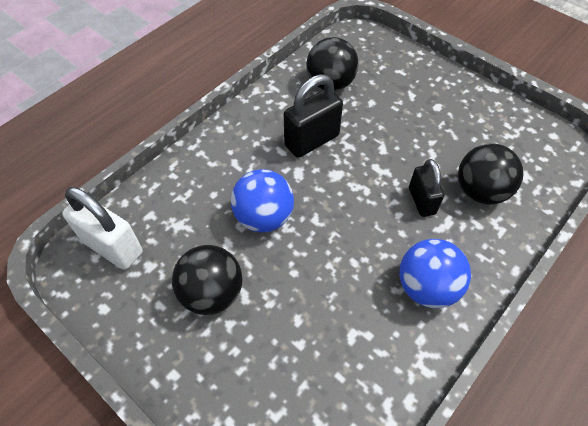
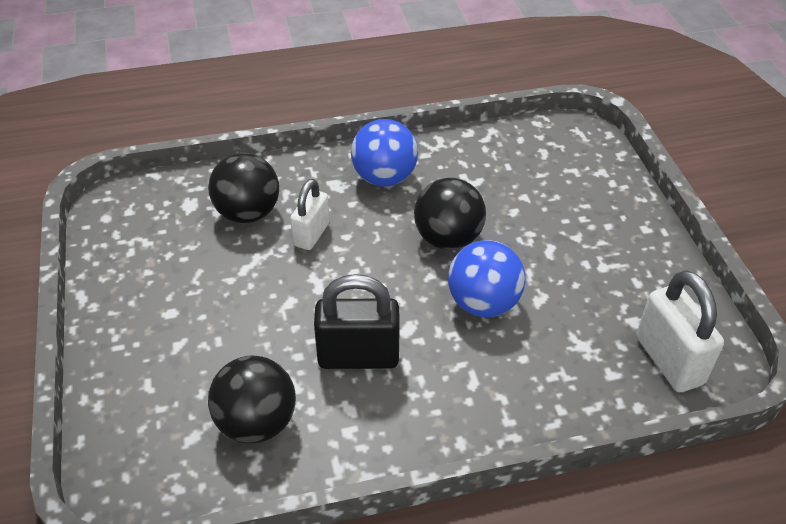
camera: 145 degrees left, 10 degrees down
(212, 293) = (580, 266): black ball -> black ball (448, 238)
(421, 201) = (311, 234): black padlock -> white padlock

